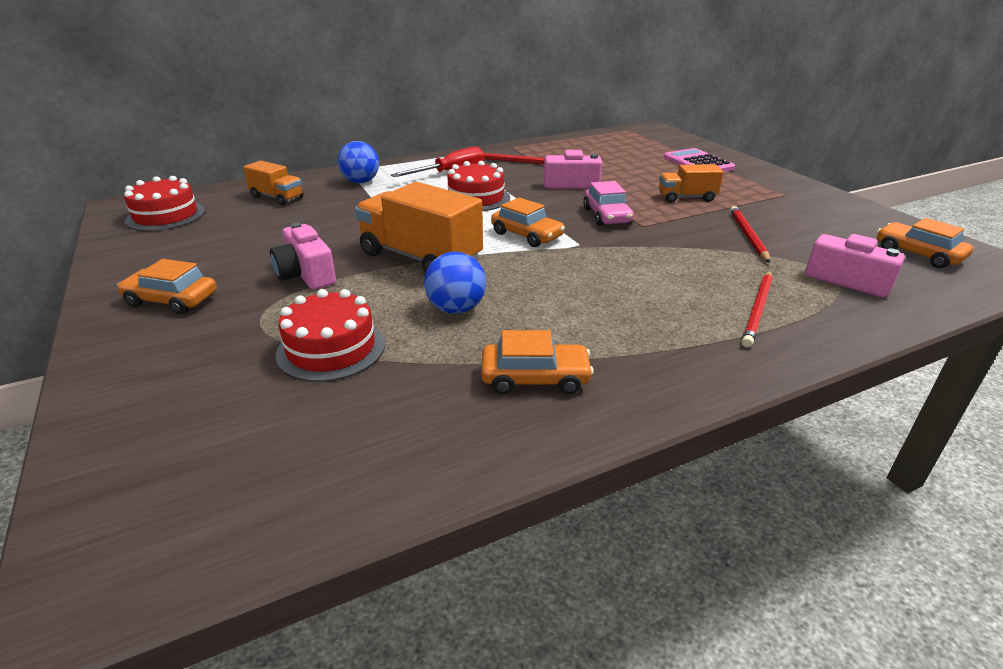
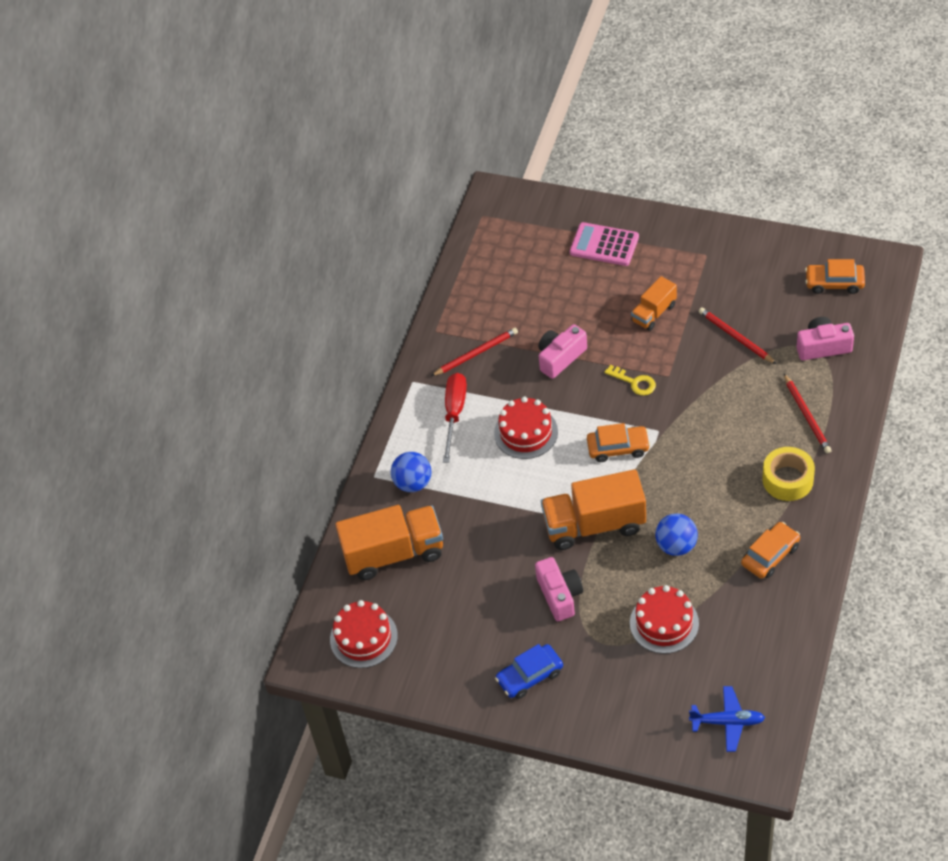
camera: 40 degrees left, 20 degrees up
(171, 300) = (530, 676): orange car -> blue car
(184, 487) = (728, 722): none -> blue plane
(277, 197) = (394, 553): orange truck -> orange truck, size x1.82
(306, 274) = (559, 595): pink camera -> pink camera turned 120 degrees counterclockwise
(607, 216) = (634, 382): pink car -> yellow key
(659, 337) = (787, 479): none -> yellow tape

